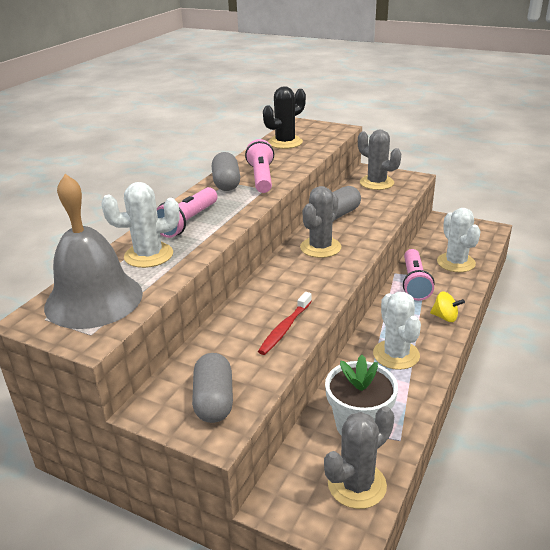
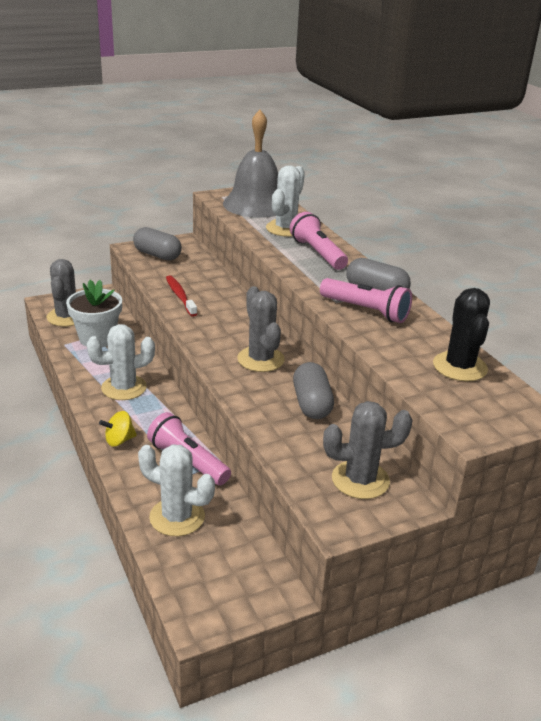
camera: 125 degrees right, 0 degrees up
(396, 355) = (124, 388): white cactus -> white cactus turned 45 degrees counterclockwise

